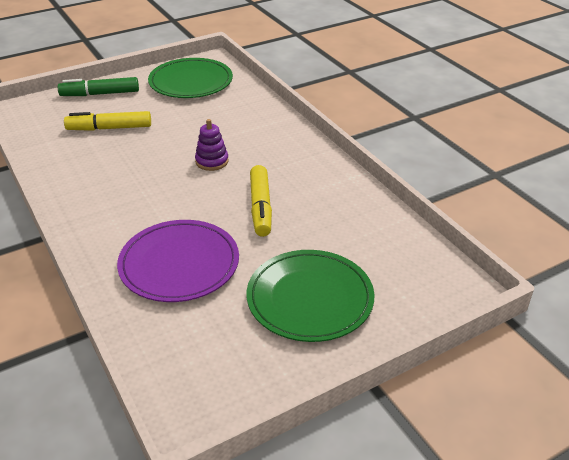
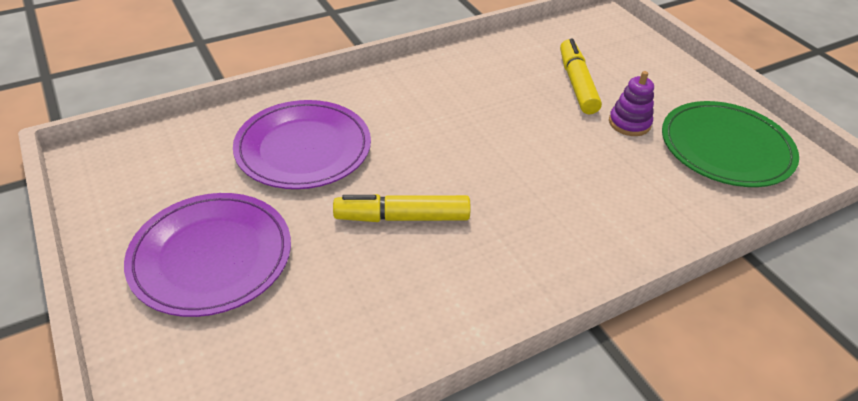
camera: 90 degrees right, 5 degrees up
(100, 94) = (660, 71): green marker -> none
(212, 161) = (509, 172): purple stacking toy -> purple stacking toy (629, 123)
(310, 298) = (211, 257): green plate -> purple plate

